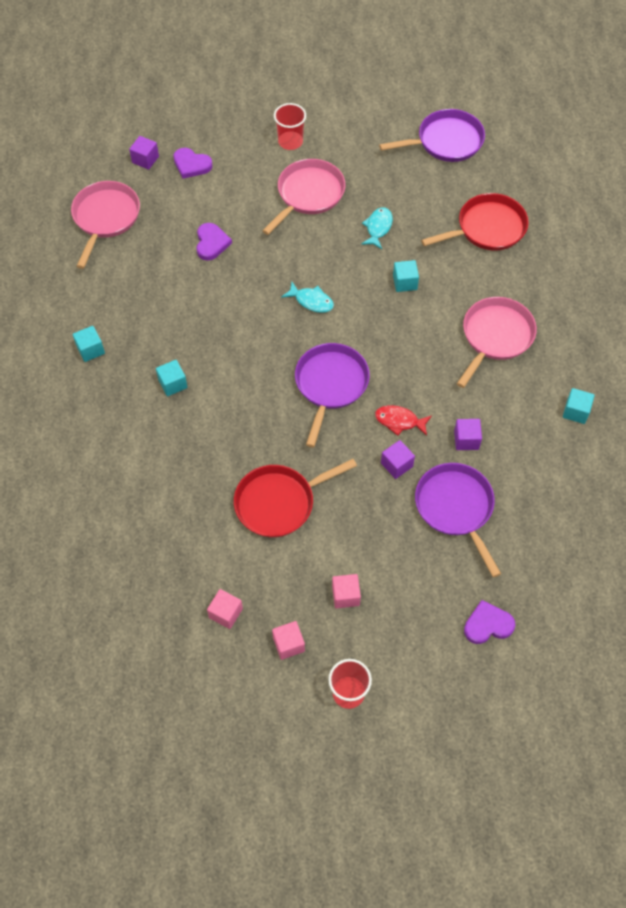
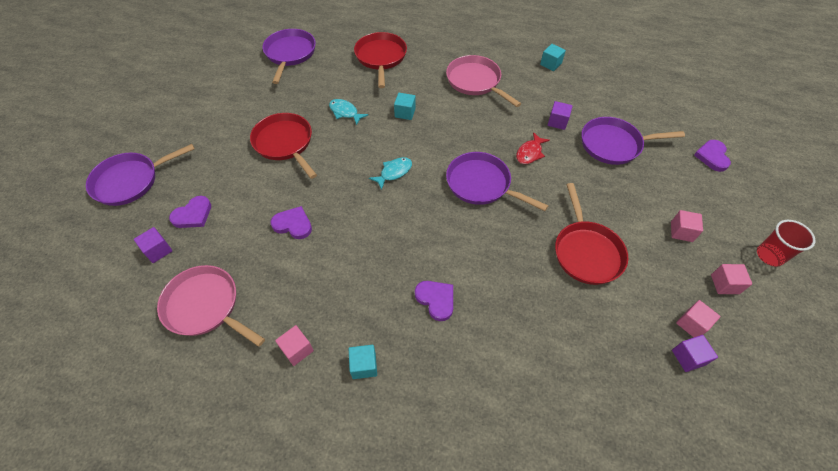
camera: 70 degrees left, 5 degrees down
(89, 297) = (297, 349): none -> pink cube
(173, 384) = (436, 300): turquoise cube -> purple heart
(209, 101) = (130, 181): none -> purple pan
(290, 141) = (221, 139): red cup -> none
(308, 194) = (285, 143): pink pan -> red pan
(396, 465) = (568, 166): purple cube -> purple cube (688, 357)

